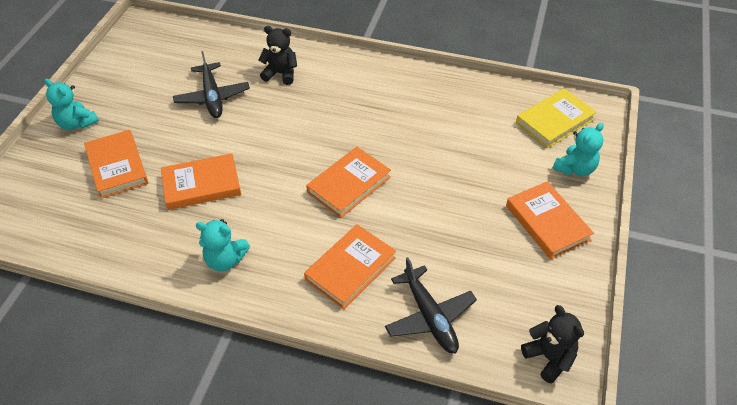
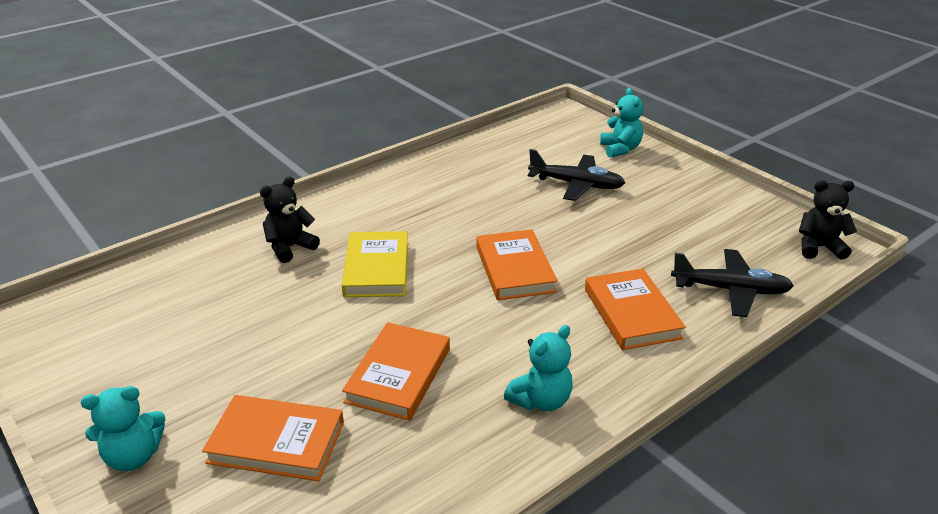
camera: 55 degrees left, 15 degrees down
(212, 97) = (258, 311): black plane -> black plane (576, 184)
(547, 222) = (669, 186): orange book -> none
(554, 121) = (555, 134): yellow book -> yellow book (376, 269)

